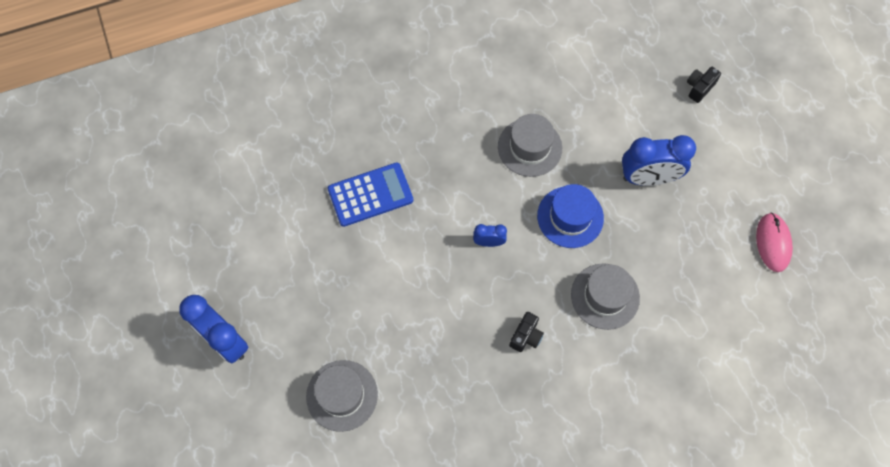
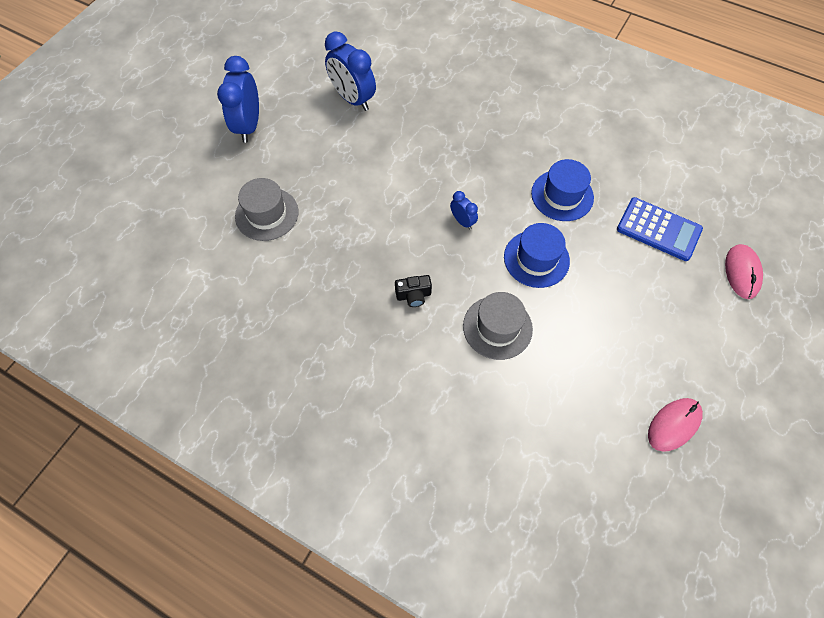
camera: 50 degrees right, 5 degrees down
(370, 195) = (425, 130): blue calculator -> blue calculator (658, 229)
(530, 147) = (562, 195): grey hat -> blue hat
(648, 178) = (625, 289): blue clock -> blue clock (353, 99)
(699, 88) = (742, 272): black camera -> pink mouse

